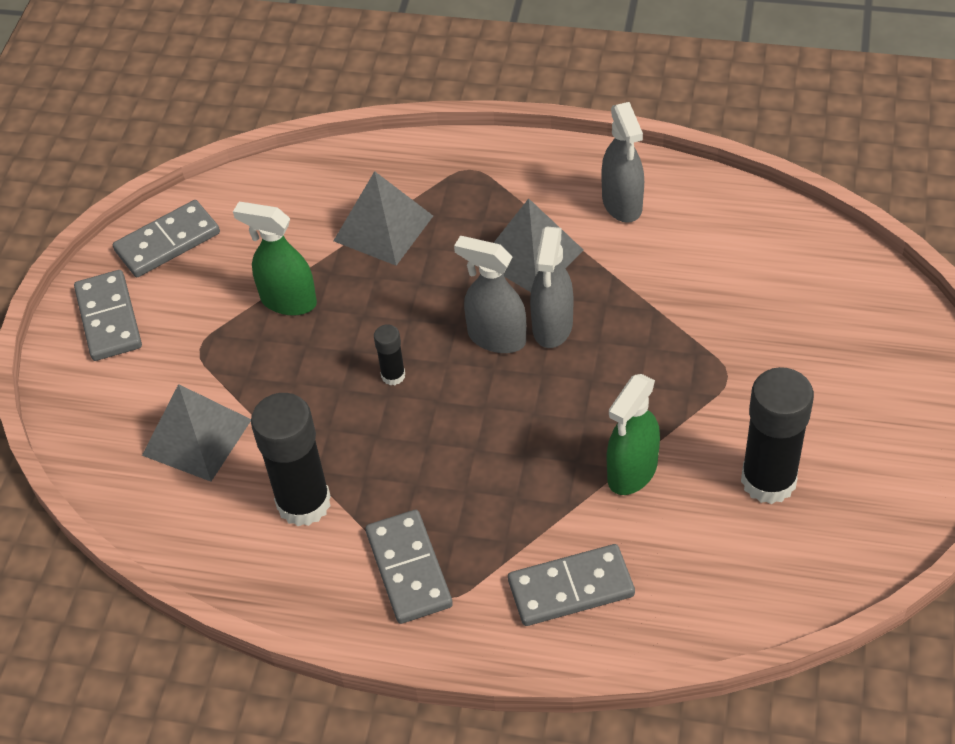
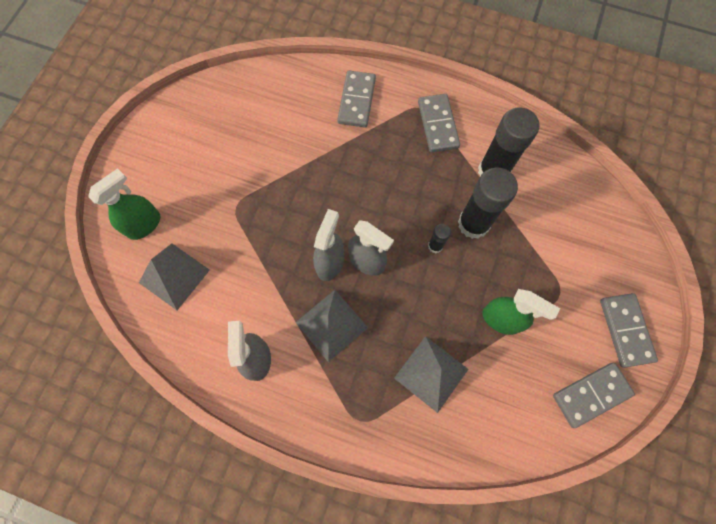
camera: 175 degrees left, 20 degrees up
(197, 437) = (557, 225): grey pyramid -> grey pyramid (174, 276)
(571, 588) = (356, 101): grey domino -> grey domino turned 75 degrees counterclockwise
(632, 472) = (308, 157): green spray bottle -> green spray bottle (144, 225)
(768, 480) = (238, 139): black glue stick -> black glue stick (473, 224)

